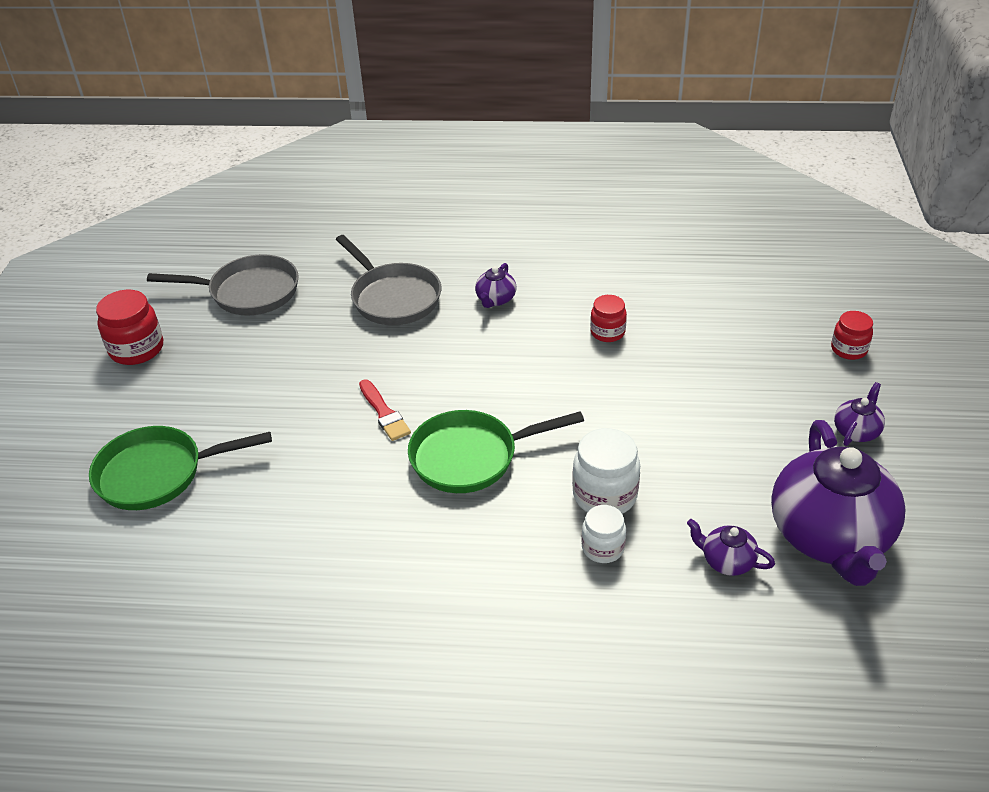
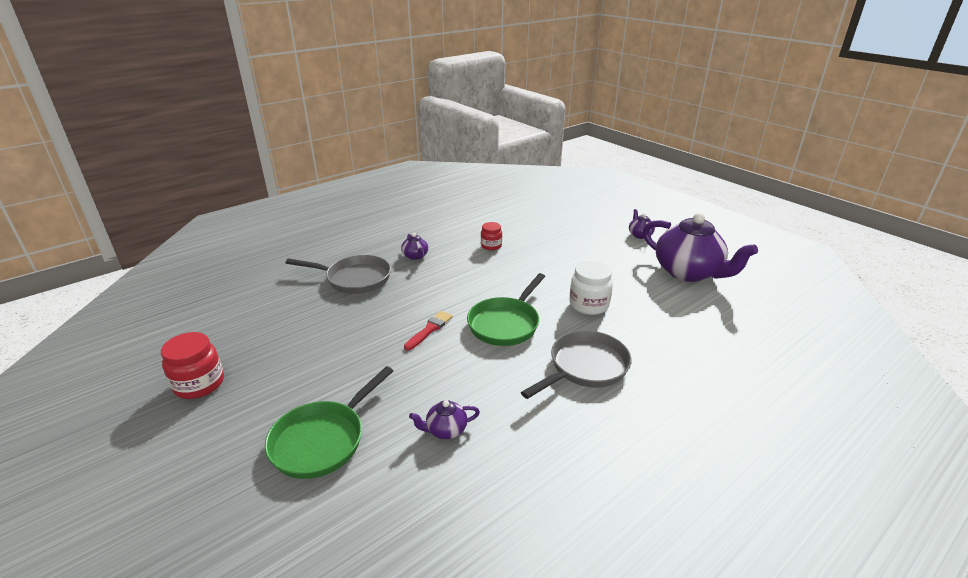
camera: 45 degrees left, 10 degrees down
(248, 292) = (249, 316): grey pan -> grey pan (585, 367)
(384, 413) = (429, 329): red brush -> red brush turned 75 degrees counterclockwise
(603, 548) = (620, 324): white jar -> none
(726, 561) = (670, 301): purple teapot -> purple teapot (445, 430)
(849, 349) = (594, 211): red jar -> none

